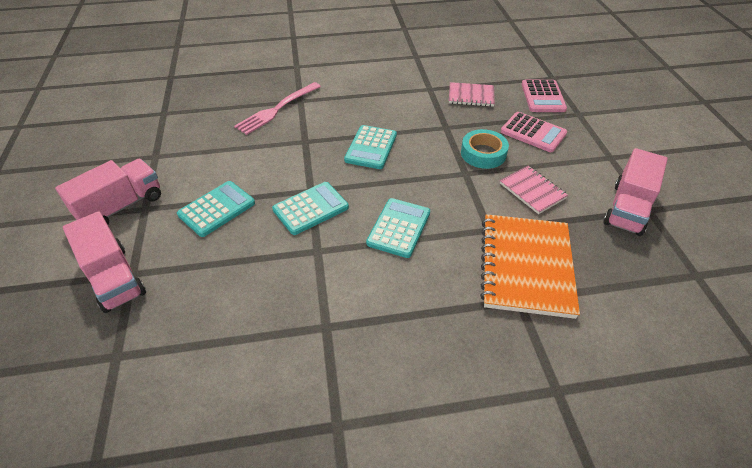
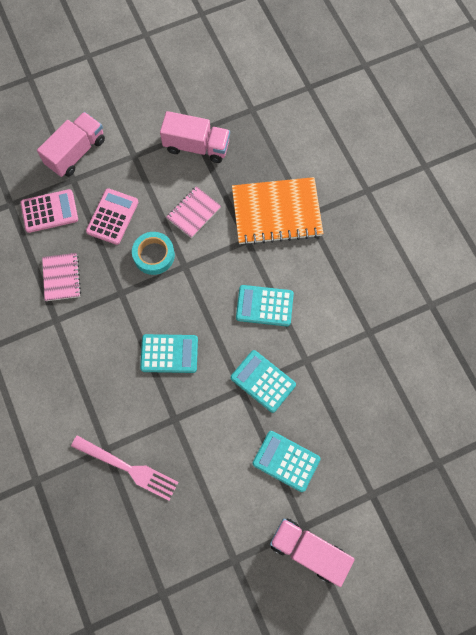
camera: 105 degrees left, 25 degrees up
(114, 278) = (380, 506): pink truck -> pink truck (76, 152)

